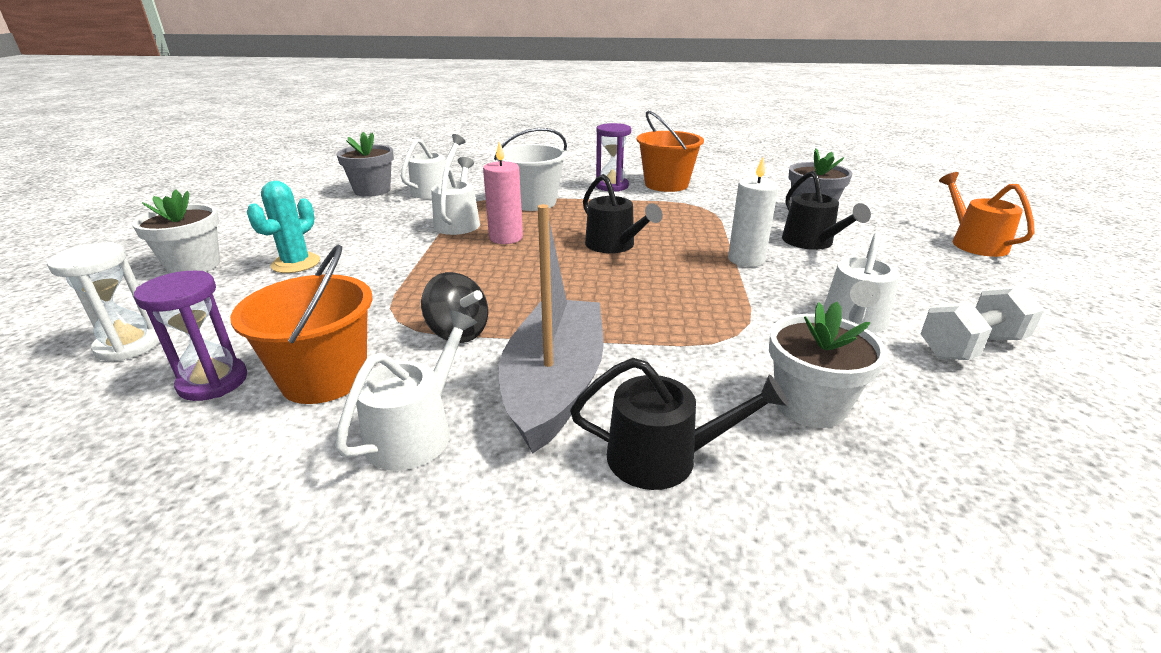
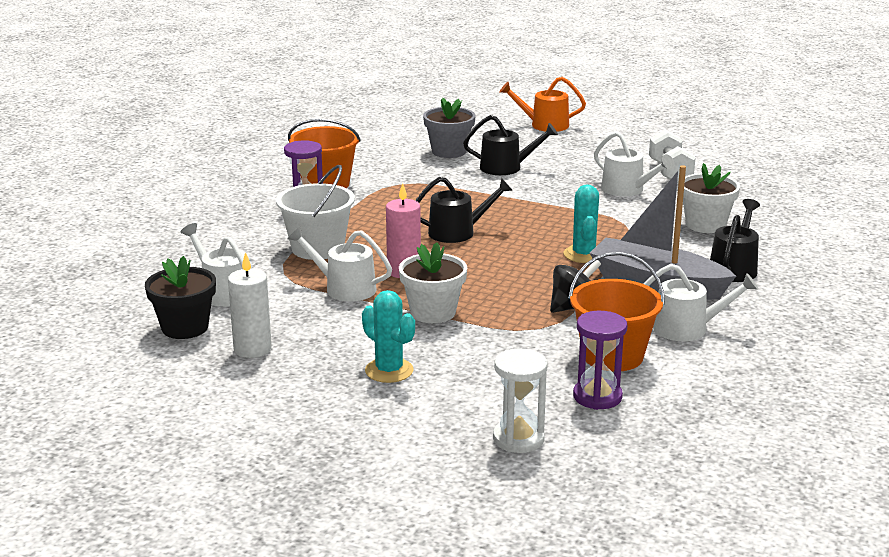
camera: 70 degrees left, 5 degrees down
(194, 265) = (351, 425): white flower pot -> white flower pot (433, 312)
(372, 190) = (185, 327): grey flower pot -> black flower pot
(416, 432) = (687, 328): white watering can -> white watering can turned 135 degrees clockwise
(612, 319) = (583, 254): none -> turquoise cactus
(746, 259) = (520, 195): white candle -> white candle (252, 349)

